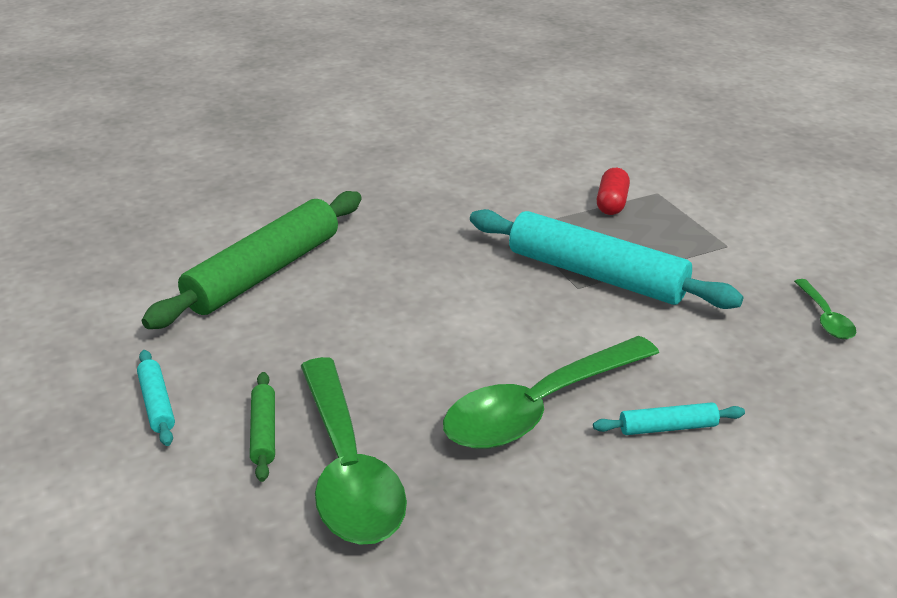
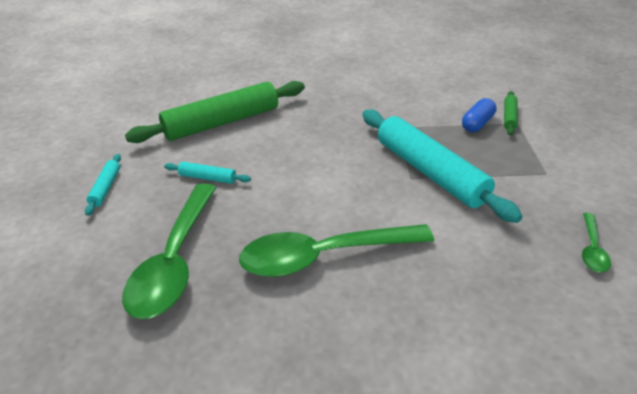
camera: 25 degrees right, 5 degrees up
(264, 432) = (147, 222): green rolling pin -> green rolling pin (509, 117)
(611, 203) = (477, 124): red capsule -> blue capsule
(667, 427) = (404, 299): turquoise rolling pin -> turquoise rolling pin (208, 178)

